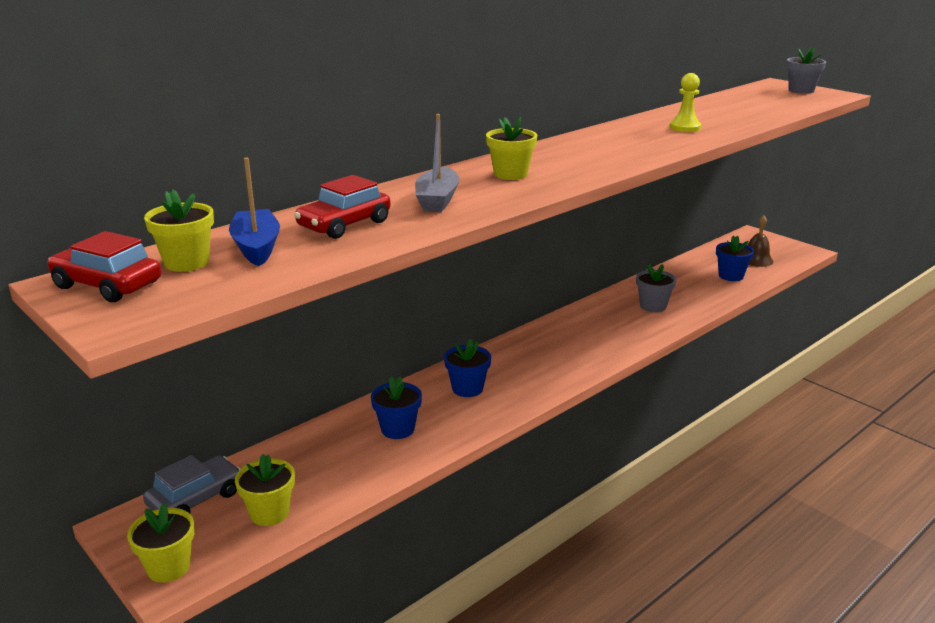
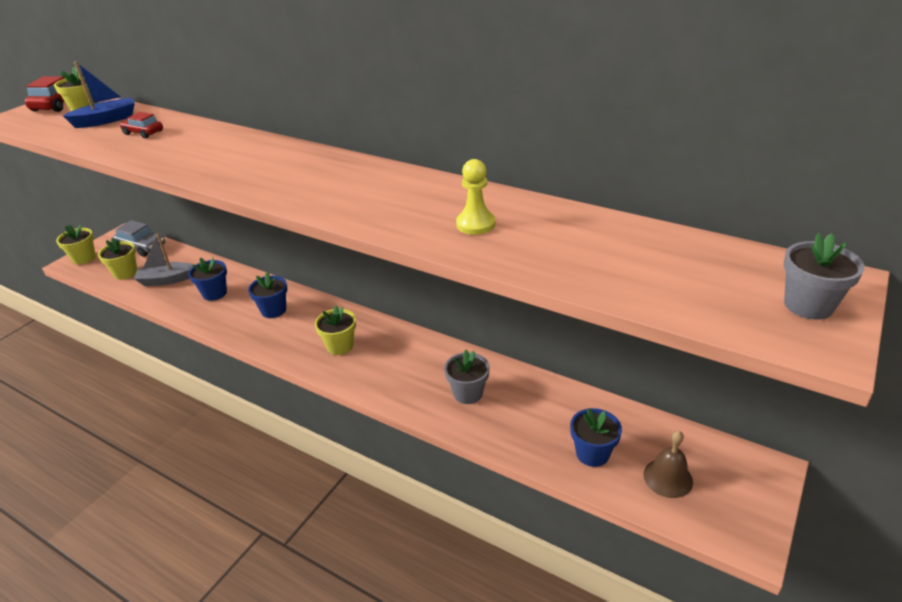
camera: 75 degrees right, 10 degrees up
(344, 225) = (143, 133): red car -> red car, size x0.64
(437, 200) = (195, 149): grey boat -> grey boat (167, 280)
(510, 174) = (265, 162): yellow flower pot -> yellow flower pot (340, 346)

